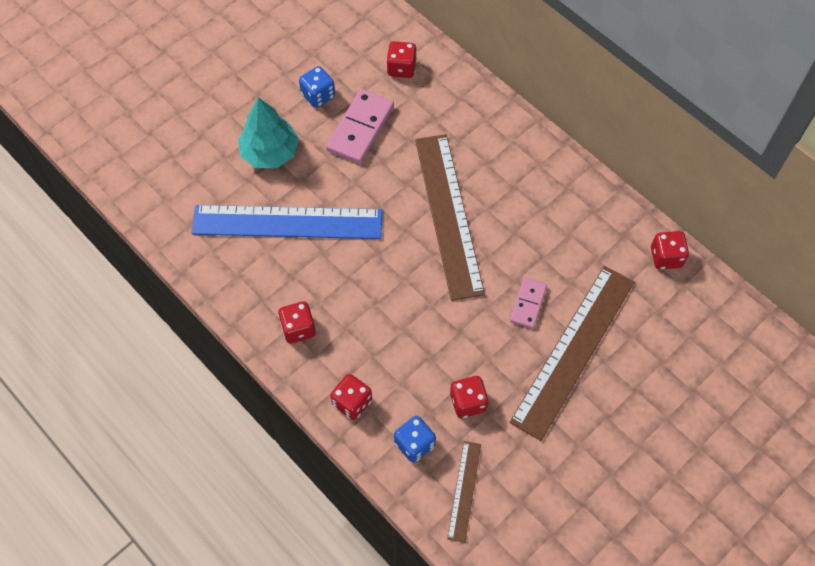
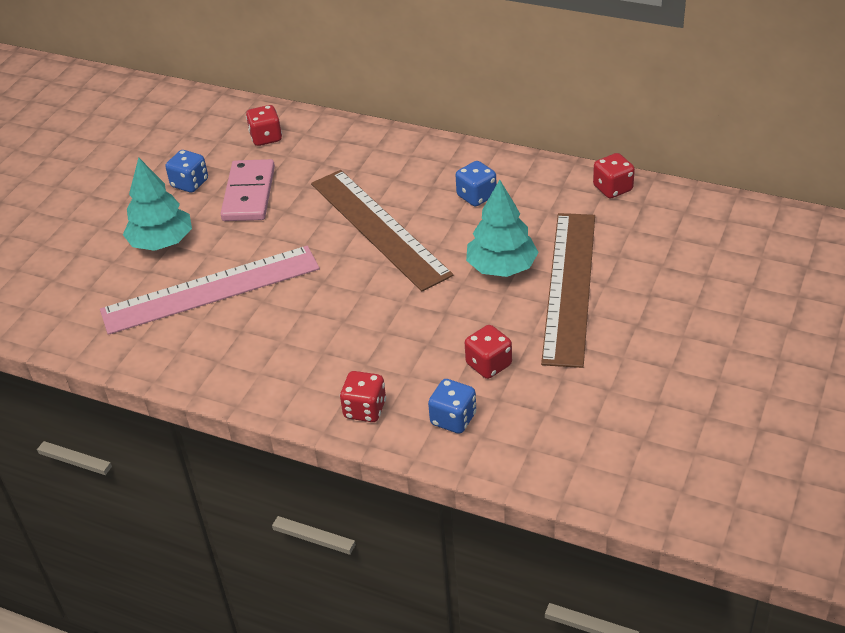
camera: 20 degrees left, 20 degrees down
(287, 222) = (211, 289): blue ruler -> pink ruler
(298, 329) = (271, 370): red dice -> none
(464, 490) = (529, 437): brown ruler -> none
(528, 304) = (502, 267): pink domino -> turquoise tree
(545, 214) = (476, 196): none -> blue dice

